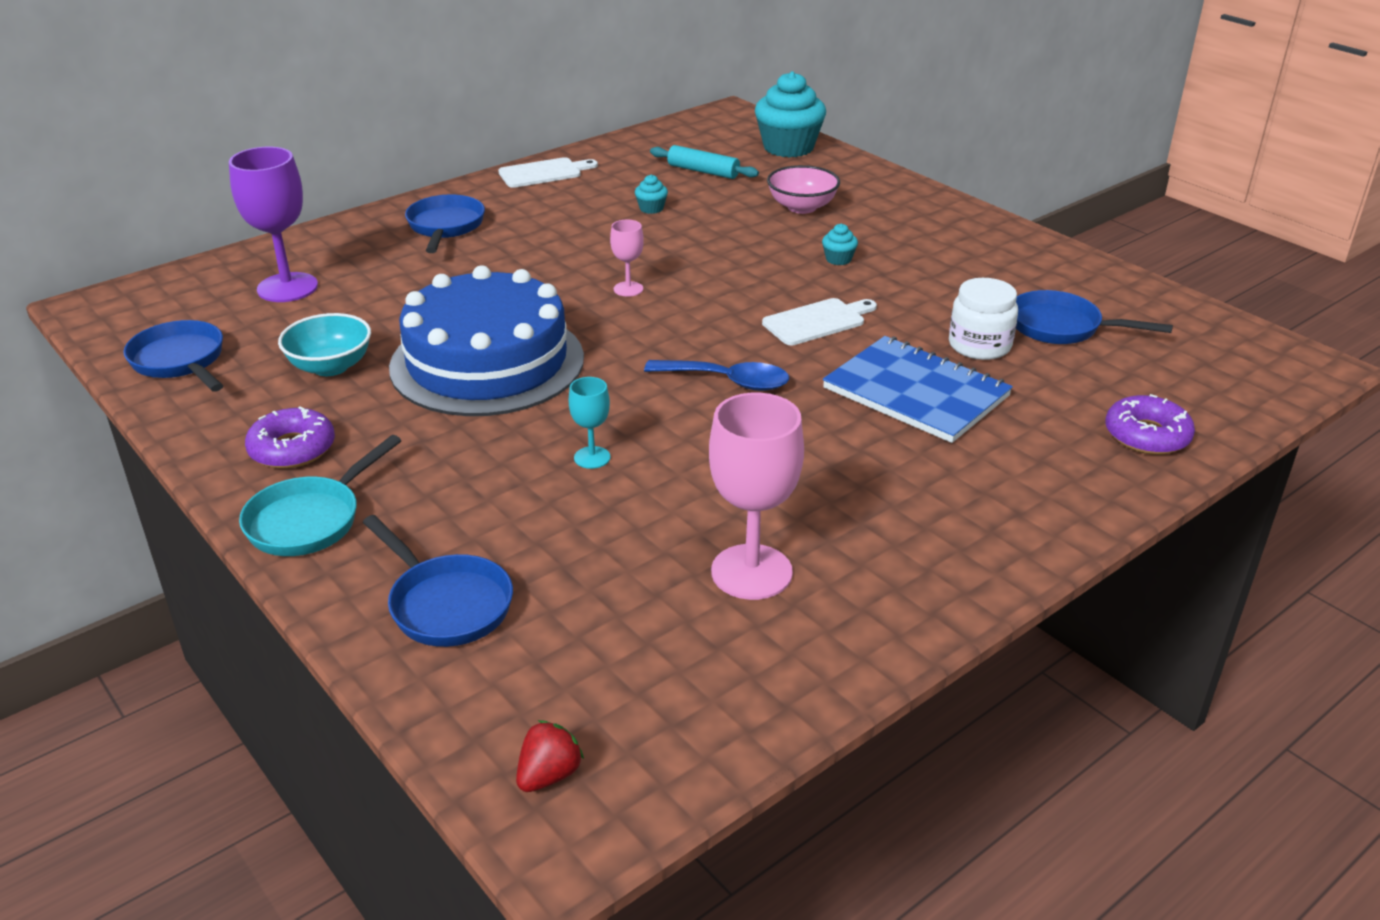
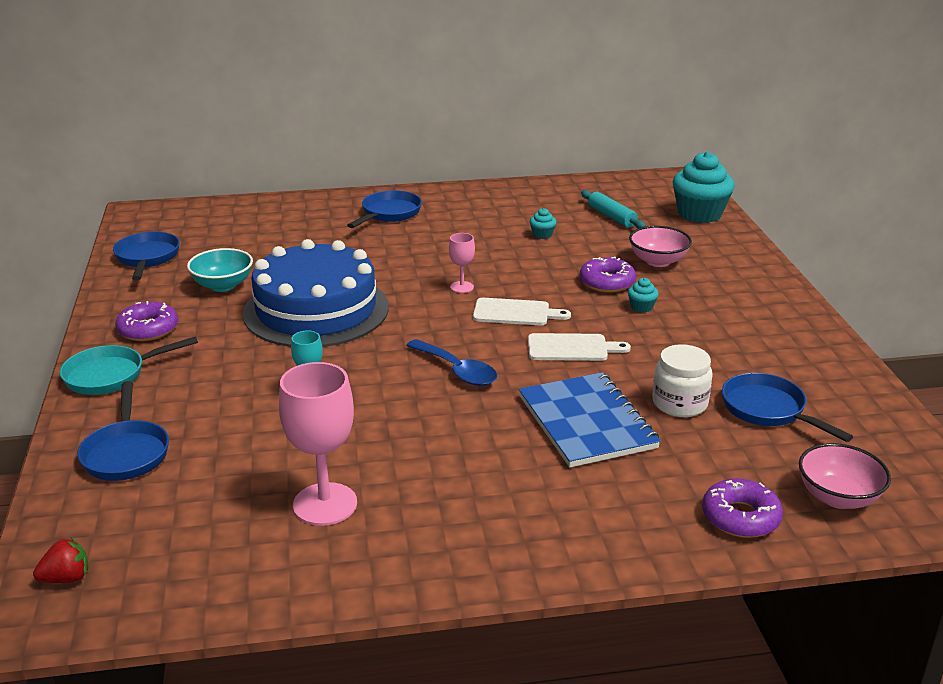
camera: 30 degrees right, 5 degrees down
(287, 287) = (252, 229): purple goblet -> none
(543, 173) = (495, 192): white cutting board -> white cutting board (515, 313)
(776, 243) = (607, 282): none -> purple donut
(1201, 388) = (838, 497): none -> pink bowl

